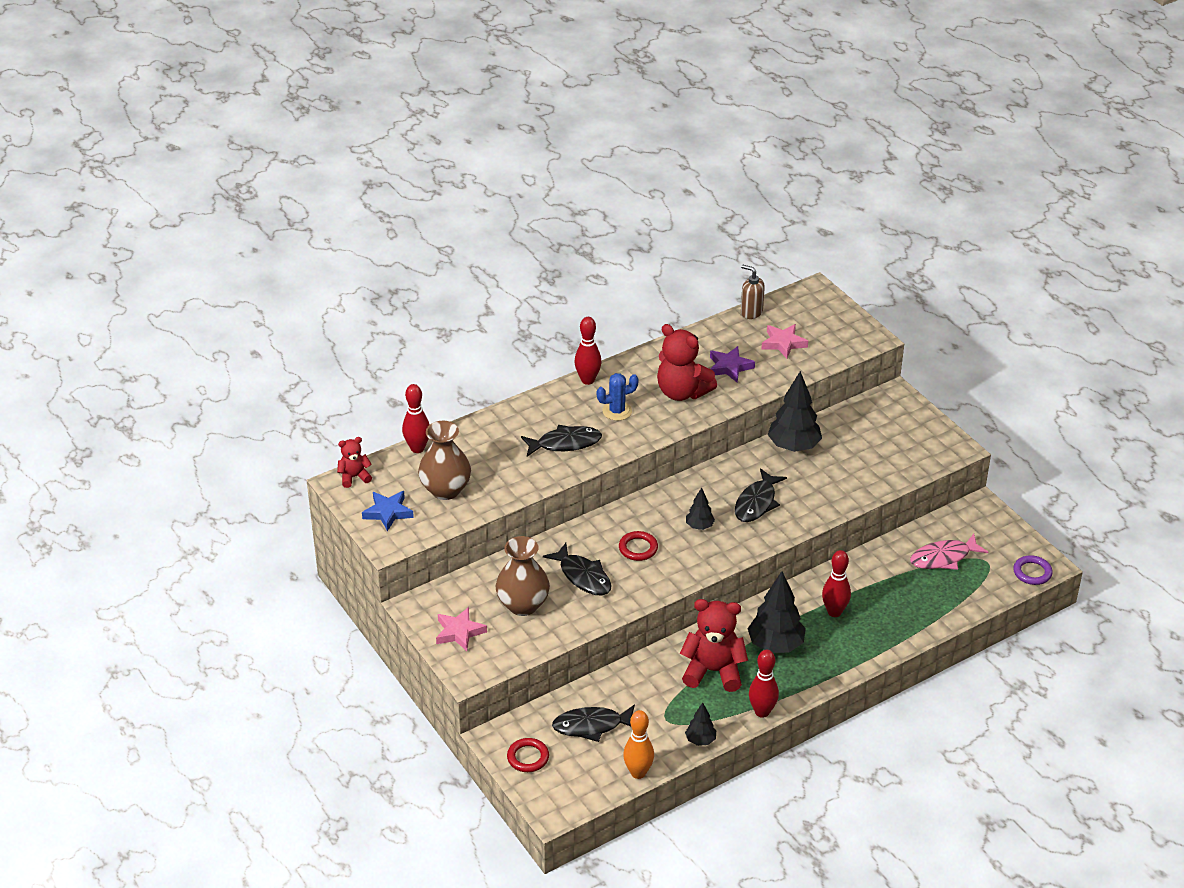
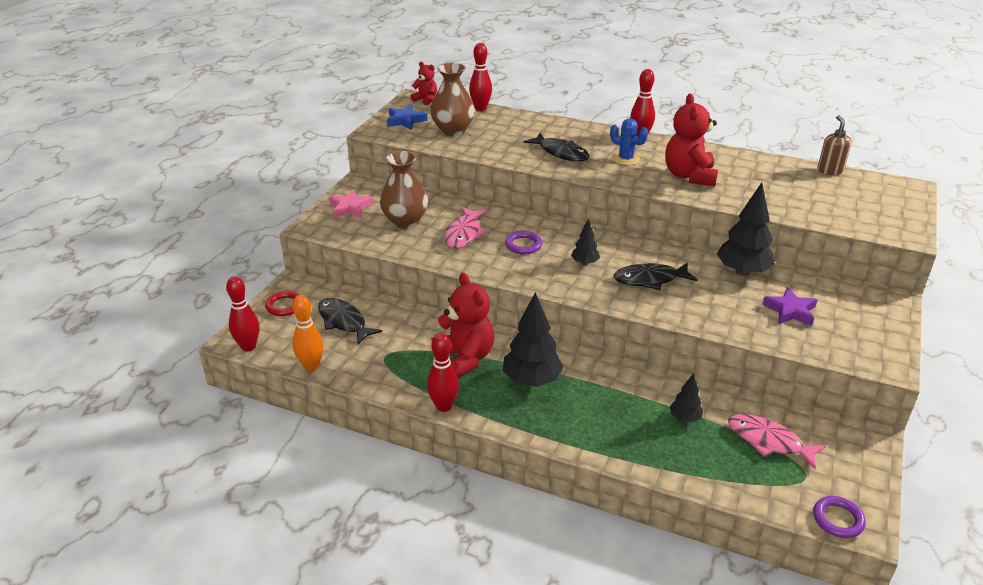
camera: 55 degrees right, 5 degrees down
(583, 576) = (464, 233): black fish -> pink fish
(638, 548) = (523, 245): red ring -> purple ring
(700, 740) = (377, 384): black tree -> black tree (684, 418)
(729, 367) = (751, 184): purple star -> purple star (790, 311)
(783, 343) = (822, 197): pink star -> none
(834, 612) = (611, 399): red bowling pin -> red bowling pin (248, 346)

